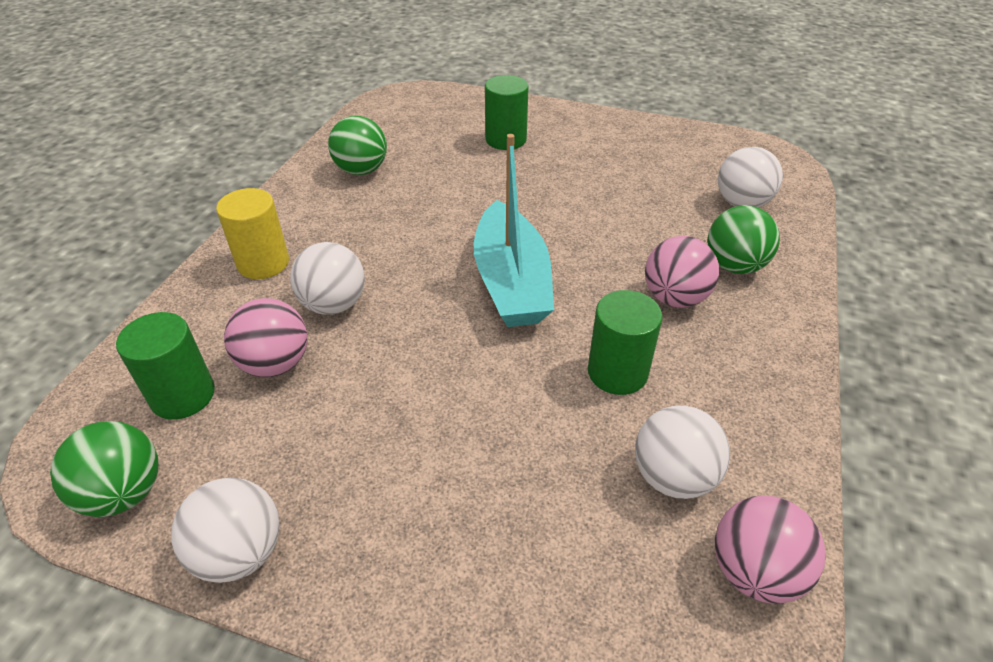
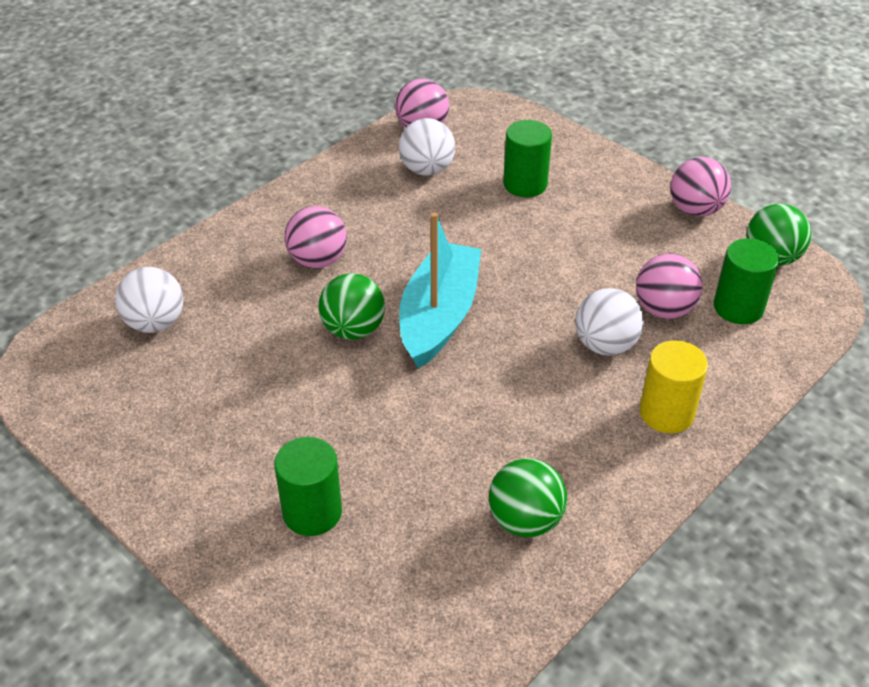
camera: 155 degrees left, 0 degrees up
(240, 552) = (695, 210): white ball -> pink ball
(617, 372) = (411, 227): green cylinder -> green cylinder (525, 184)
(734, 266) = (240, 269): green ball -> green ball (353, 330)

